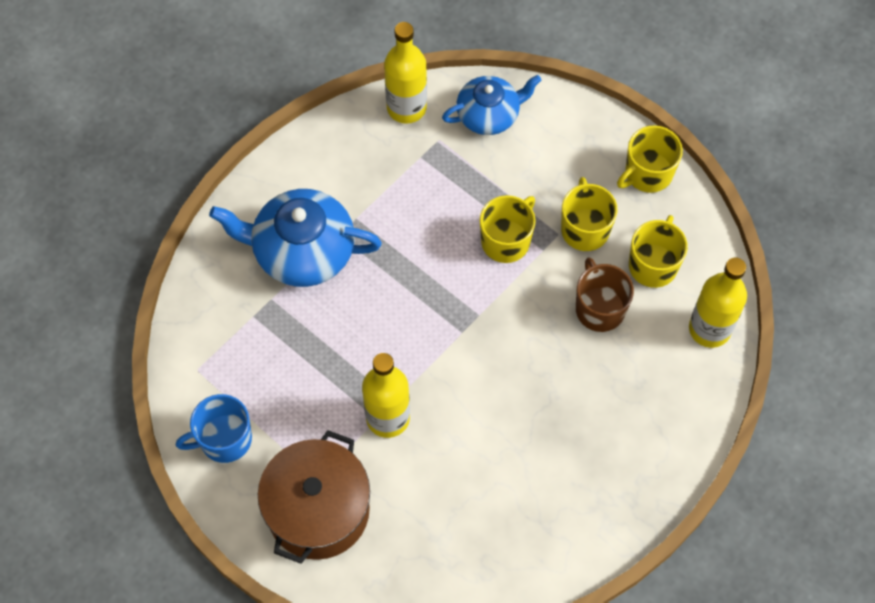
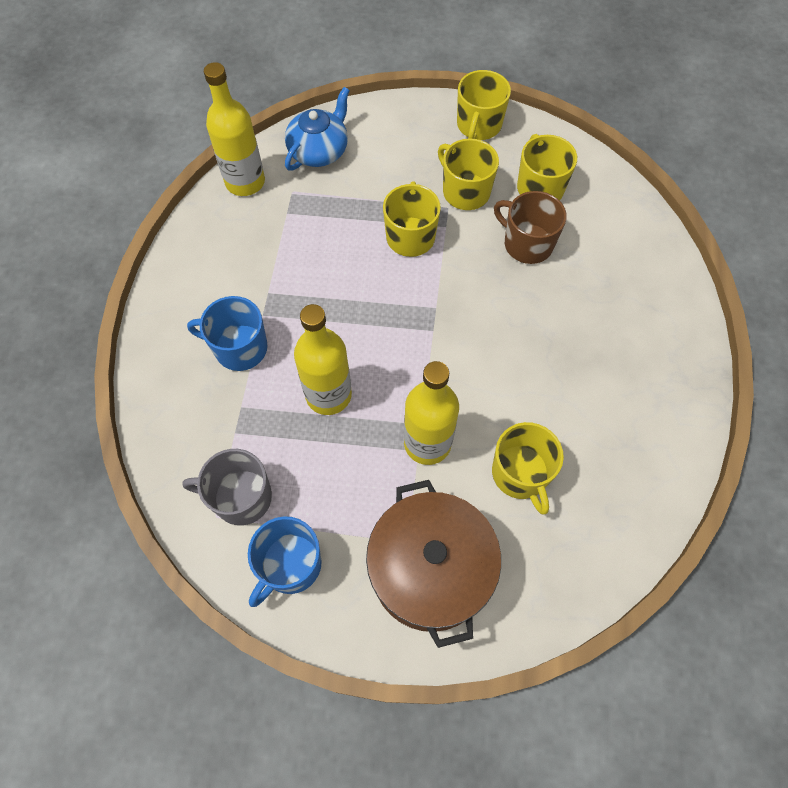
camera: 35 degrees left, 0 degrees up
(224, 368) = (241, 497): none -> grey mug
(302, 251) = (239, 348): blue teapot -> blue mug
(439, 487) = (520, 474): none -> yellow mug
(709, 329) = (621, 209): yellow bottle -> yellow bottle (328, 395)

